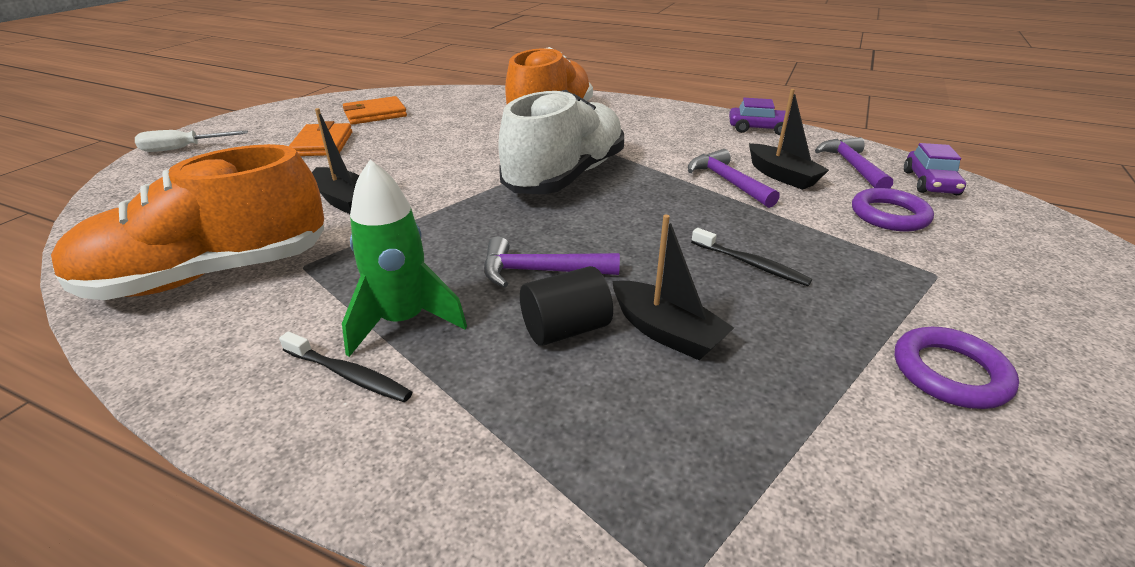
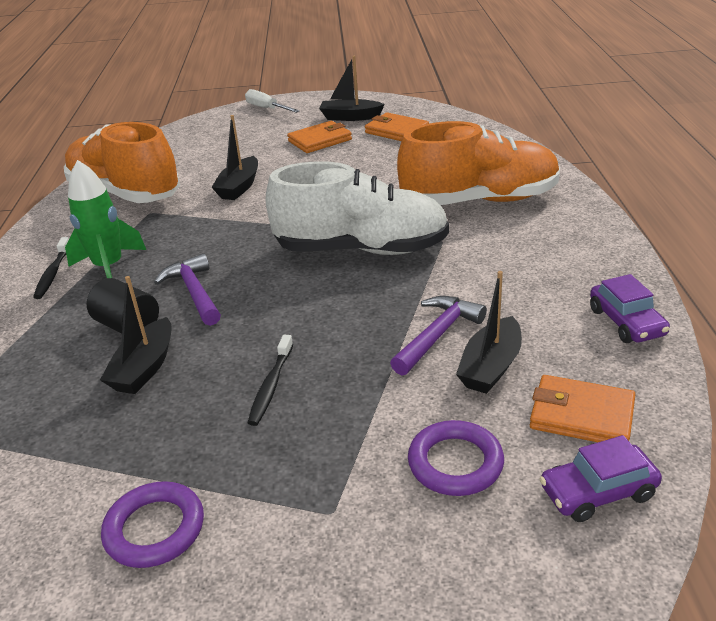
camera: 65 degrees right, 0 degrees up
(303, 122) = (350, 117): none -> black boat
(852, 166) = (581, 415): purple hammer -> orange wallet

